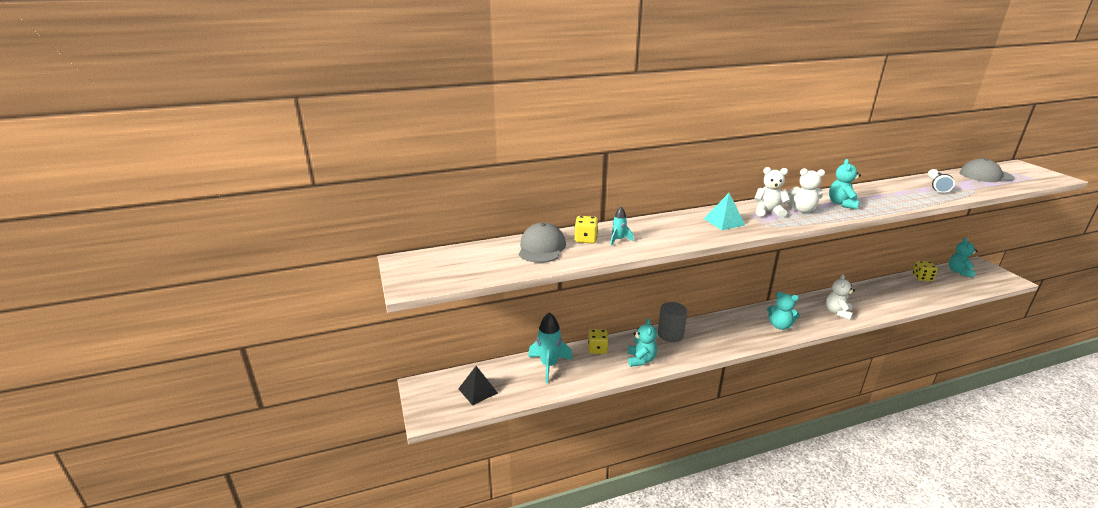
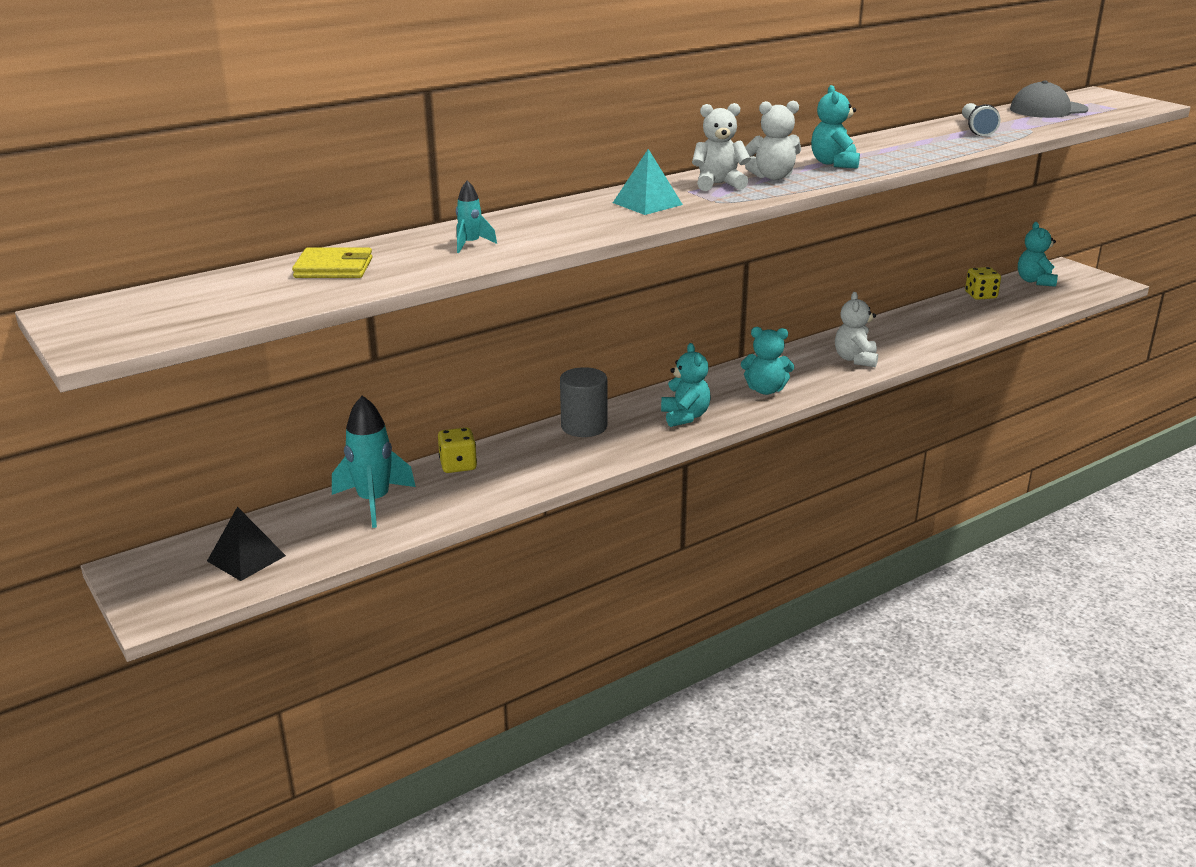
camera: 15 degrees left, 0 degrees up
(541, 247) = (334, 268): grey cap -> yellow wallet
(586, 239) = (412, 249): yellow dice -> none
(641, 360) = (538, 470): turquoise teddy bear -> turquoise teddy bear (685, 417)

